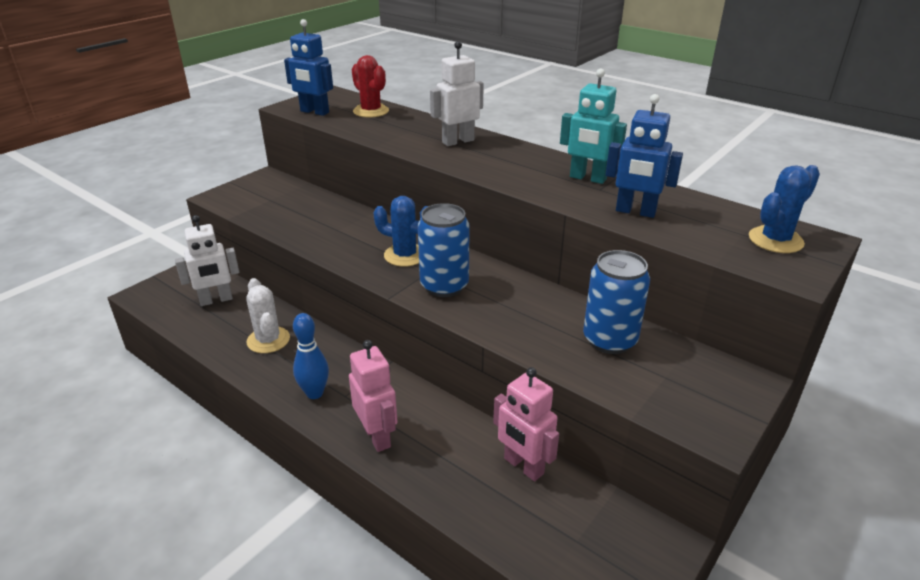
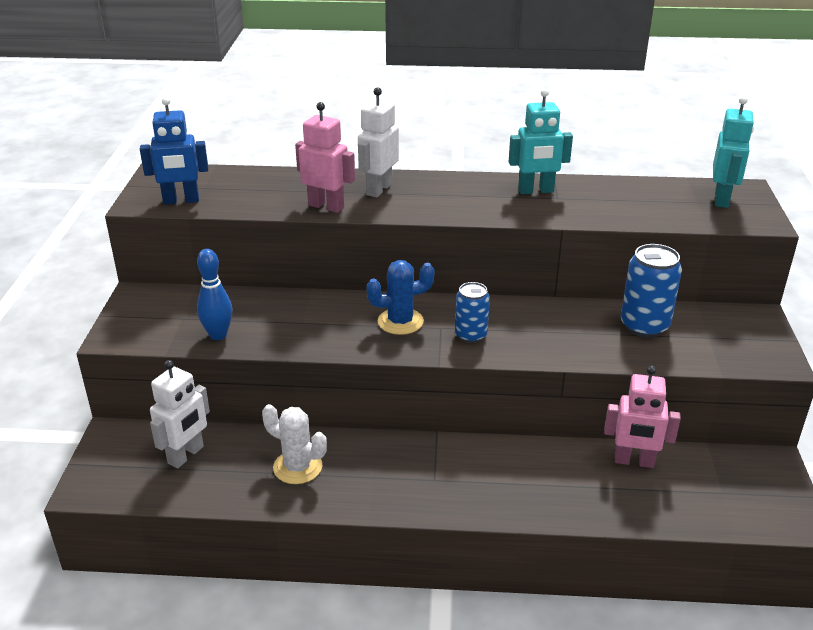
camera: 35 degrees left, 0 degrees up
(314, 393) = (405, 491): blue bowling pin -> blue bowling pin (218, 335)
(371, 111) = (242, 182): red cactus -> none
(377, 436) = (503, 497): pink robot -> pink robot (326, 206)
(444, 286) = (471, 335): blue can -> blue can, size x0.65
(635, 212) = (608, 209): blue robot -> none
(775, 240) = (722, 199): blue cactus -> turquoise robot

